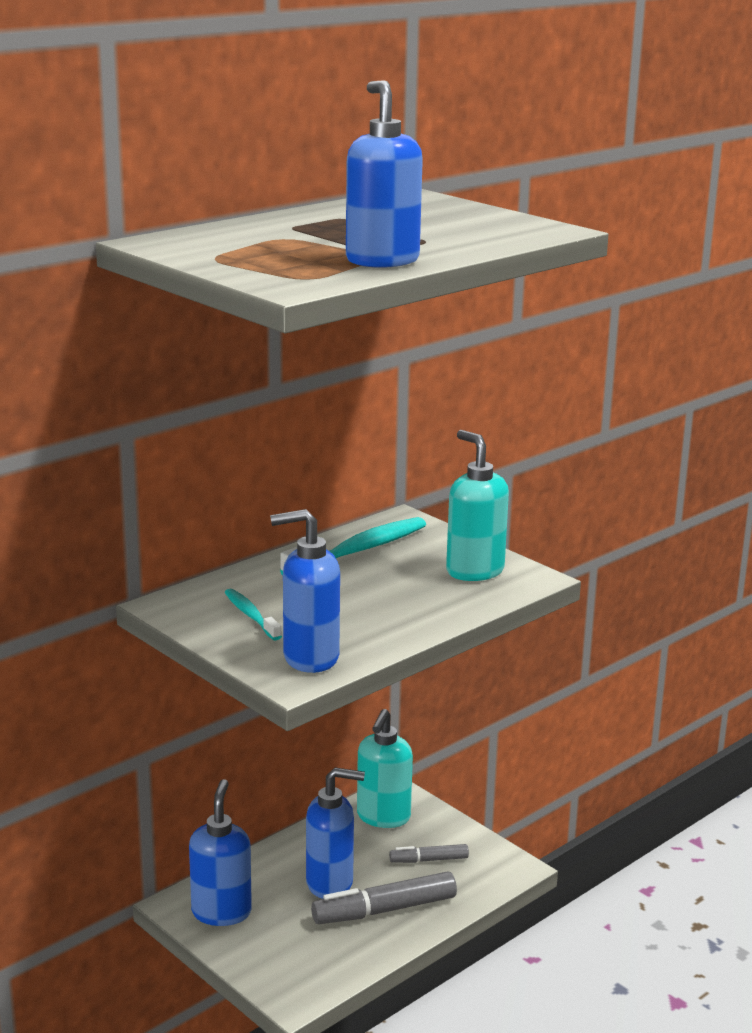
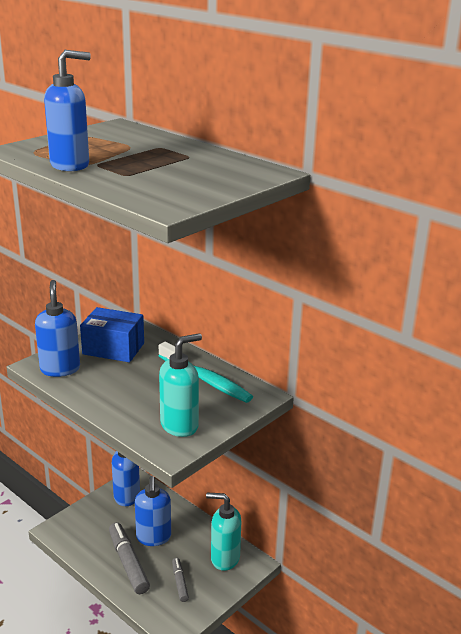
camera: 85 degrees right, 5 degrees up
(251, 615) = (113, 348): turquoise toothbrush -> blue box

